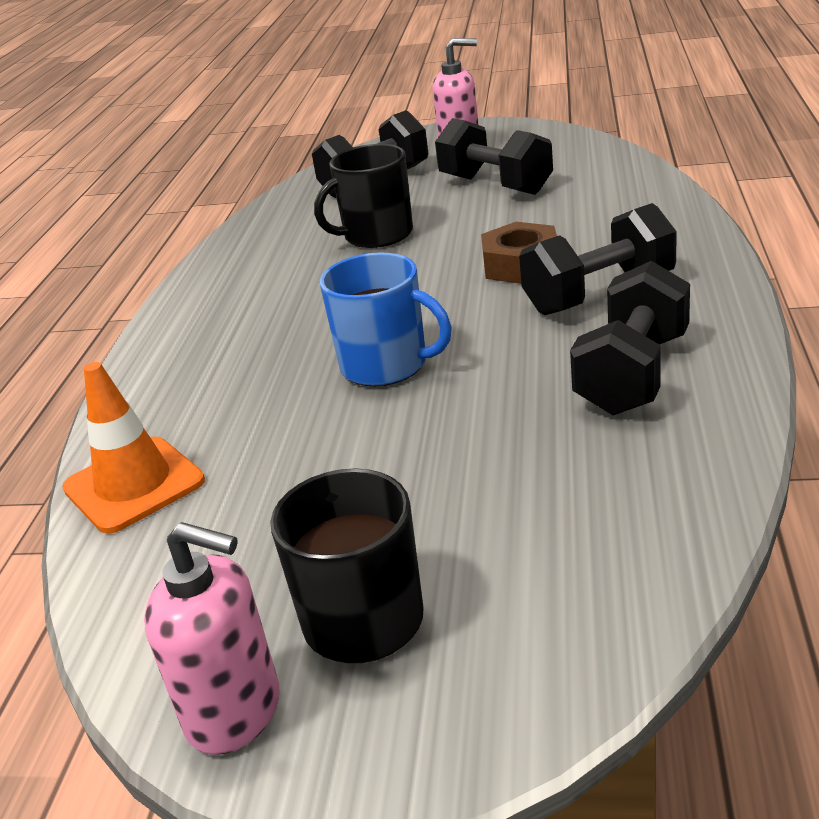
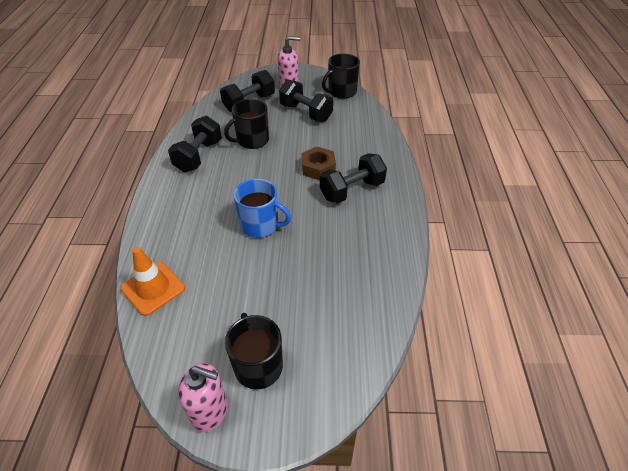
camera: 10 degrees left, 15 degrees up
(574, 148) = (341, 92): none -> black mug
(633, 374) = (365, 239): black dumbbell -> black dumbbell (198, 156)

